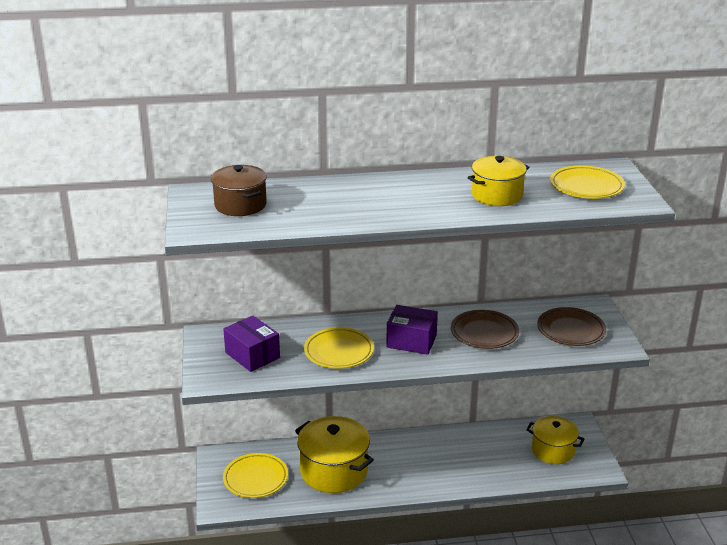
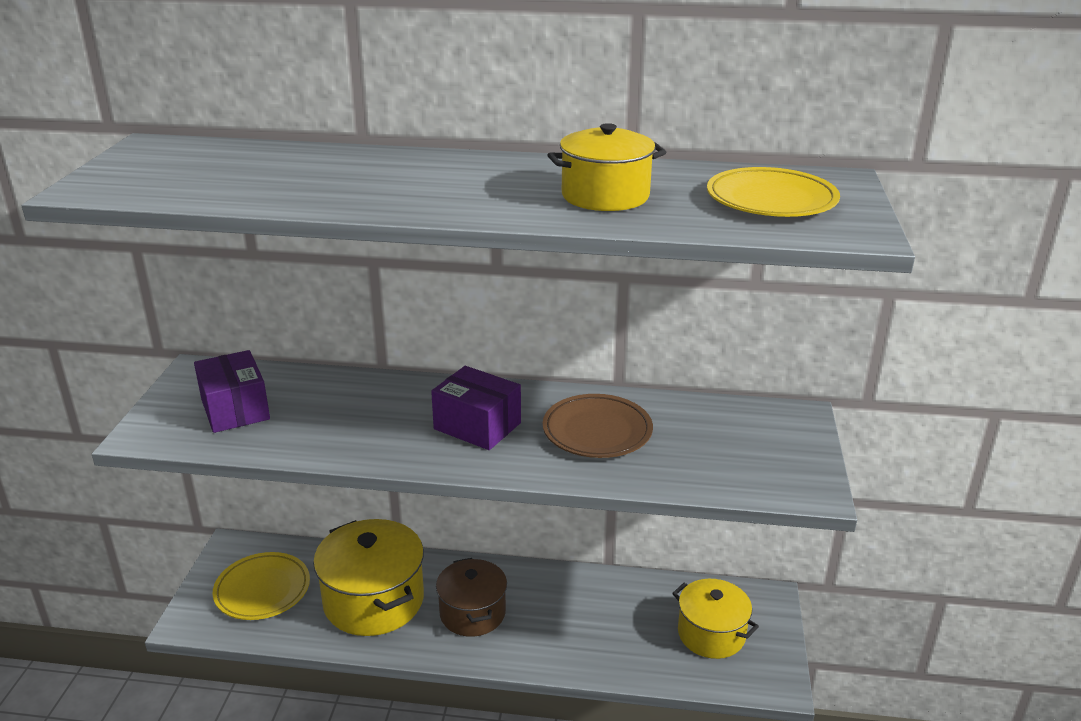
camera: 15 degrees right, 0 degrees up
(240, 205) = (195, 166): brown pot -> brown pot (472, 613)
(339, 352) = (359, 424): yellow plate -> none
(571, 330) = (740, 449): brown plate -> none

